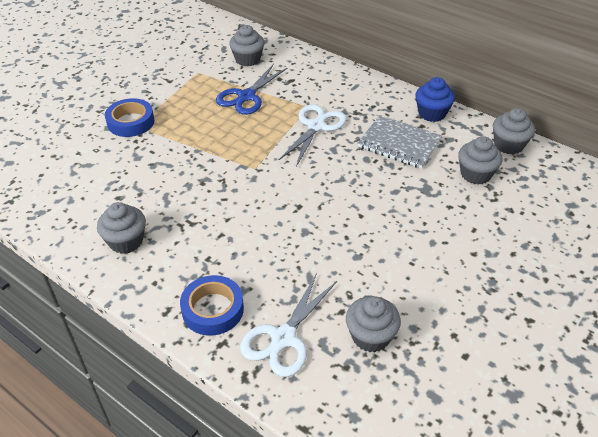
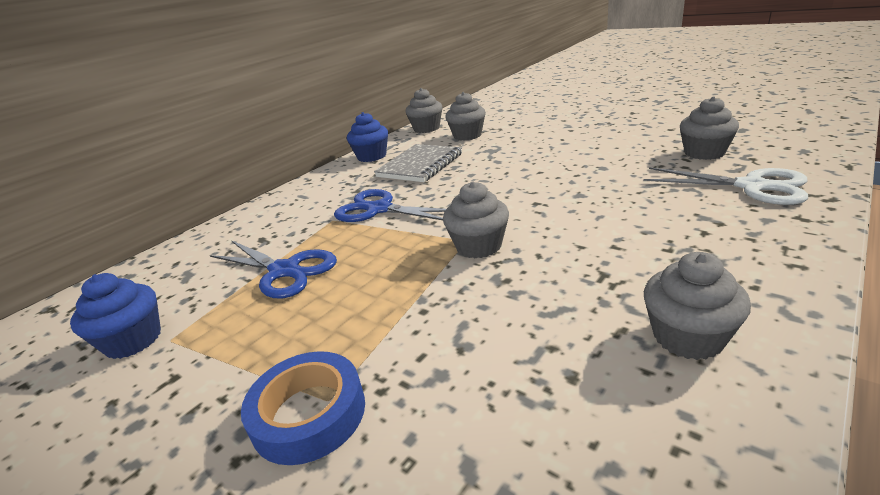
camera: 85 degrees left, 15 degrees down
(201, 61) = (133, 340): none -> blue cupcake
(213, 309) = (756, 231): blue tape -> none
(248, 59) = (173, 284): grey cupcake -> grey cupcake (478, 246)
(316, 126) = (379, 209): white scissors -> blue scissors

